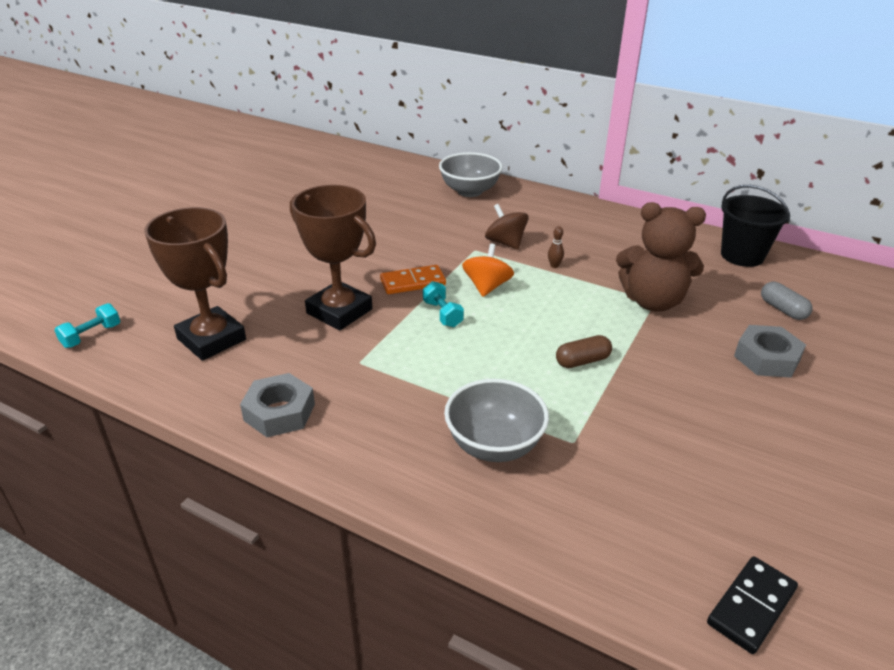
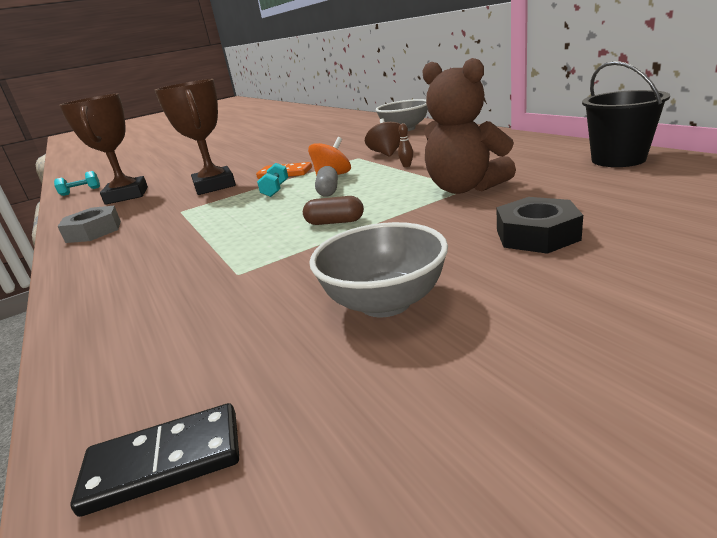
camera: 35 degrees right, 10 degrees down
(494, 445) = (177, 266): grey bowl -> grey bowl (385, 302)
(767, 358) = (537, 235): grey nut -> black nut
(783, 309) = (616, 199): grey capsule -> grey capsule (328, 191)

